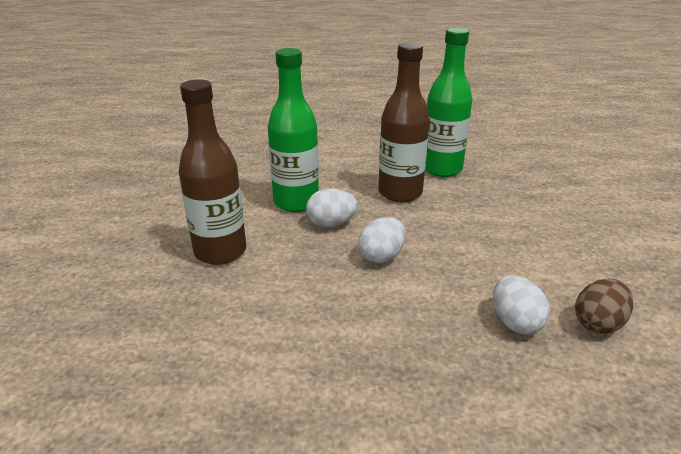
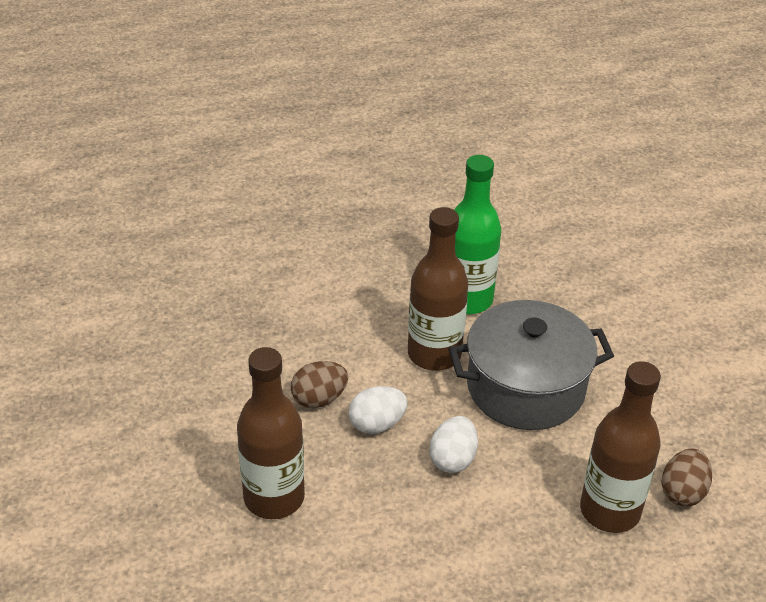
camera: 20 degrees left, 10 degrees up
(296, 202) = (319, 399): green bottle -> brown egg
(467, 224) = (525, 387): none -> grey pot
(515, 322) = (610, 511): white egg -> brown bottle

